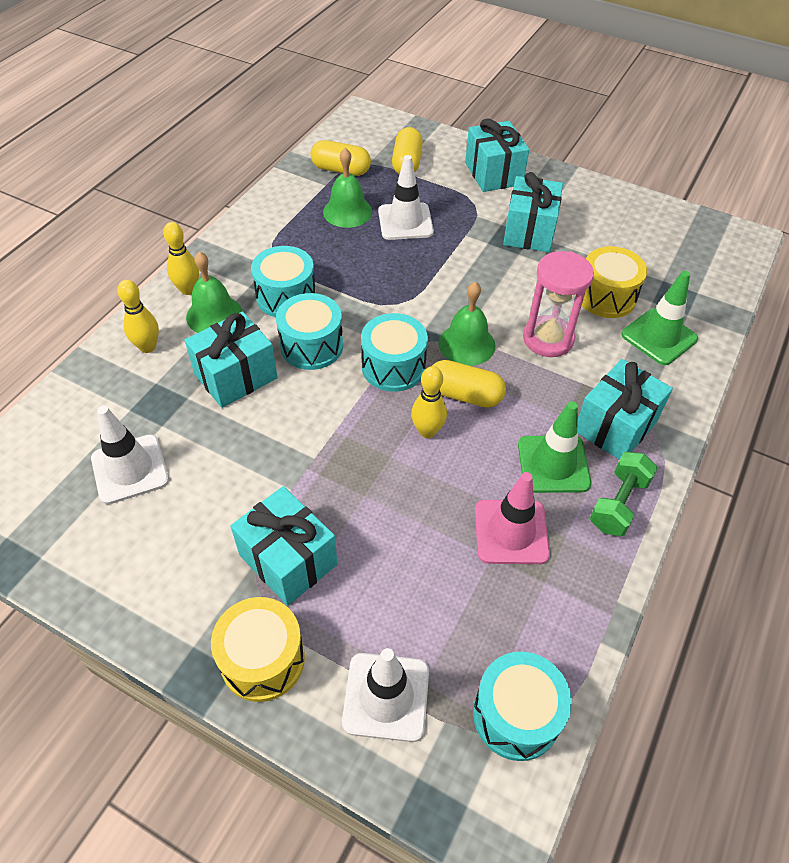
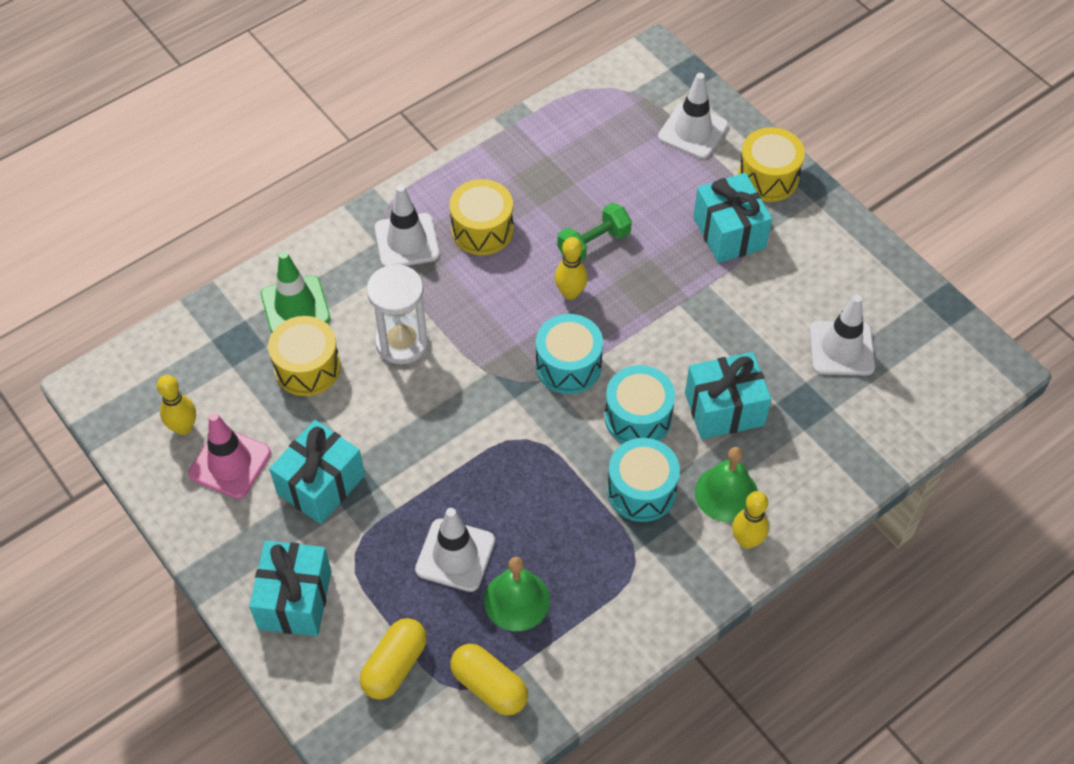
camera: 155 degrees left, 5 degrees up
(147, 347) = (805, 476): yellow bowling pin -> yellow bowling pin (183, 427)
(464, 395) = (518, 314): yellow capsule -> none
(467, 344) = (484, 365): green bell -> none
(511, 532) = (550, 194): pink traffic cone -> pink traffic cone (230, 463)
(516, 715) = (614, 96): turquoise drum -> none
(548, 339) = (402, 342): pink hourglass -> white hourglass
(553, 464) = (482, 230): green traffic cone -> yellow drum
(615, 426) = (407, 241): turquoise gift -> white traffic cone
(618, 504) = (453, 185): green dumbbell -> green dumbbell (593, 244)

